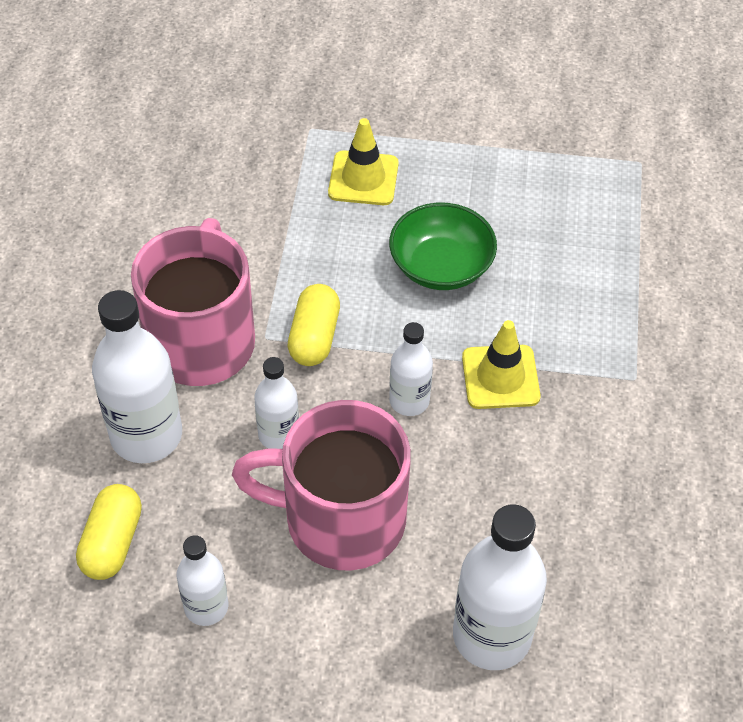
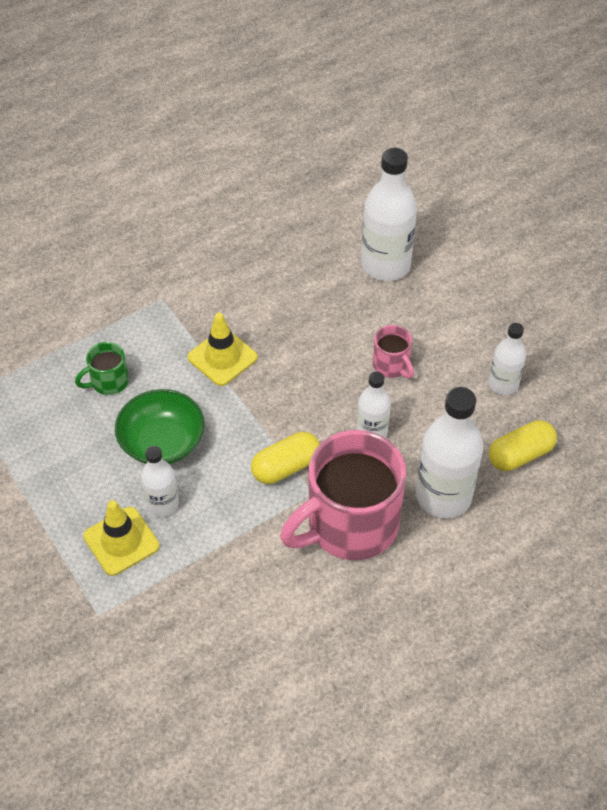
camera: 130 degrees left, 0 degrees up
(340, 519) = (392, 365): pink mug -> pink mug, size x0.44
(409, 401) = (283, 388): white bottle -> white bottle (163, 504)
(556, 270) = (108, 382): none -> green mug

